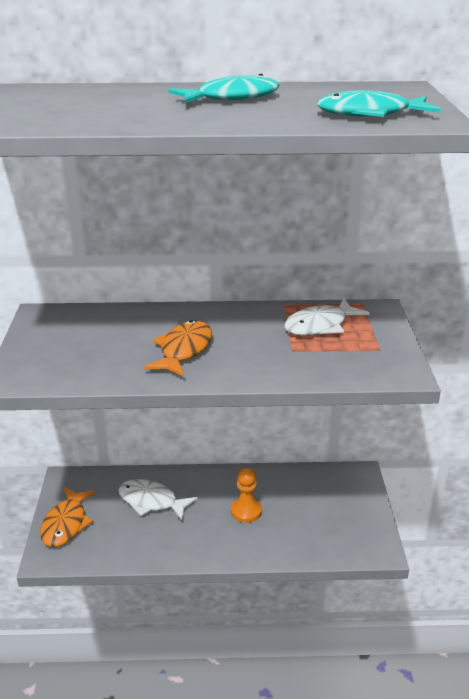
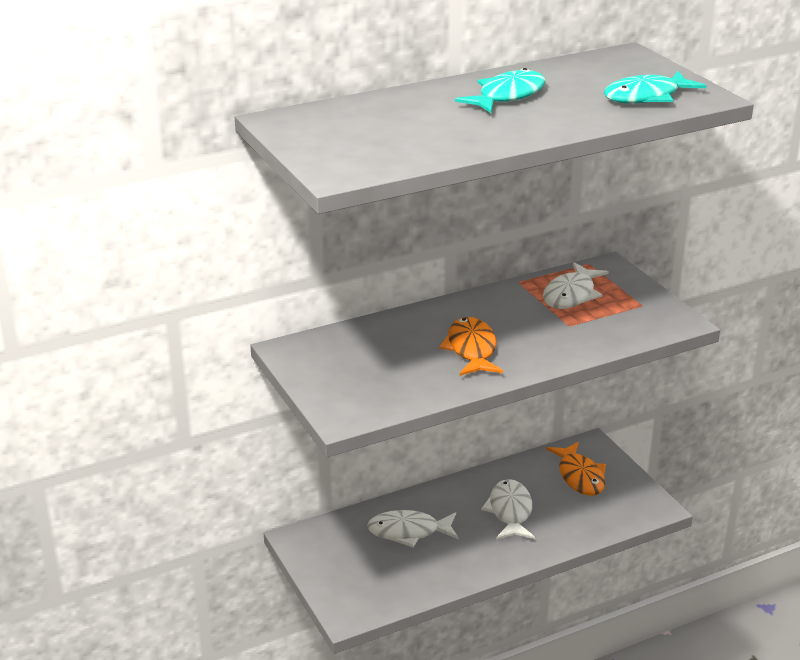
camera: 25 degrees left, 0 degrees up
(66, 523) = (338, 579): orange fish -> orange fish (580, 476)
(246, 511) = (510, 511): orange pawn -> white fish

